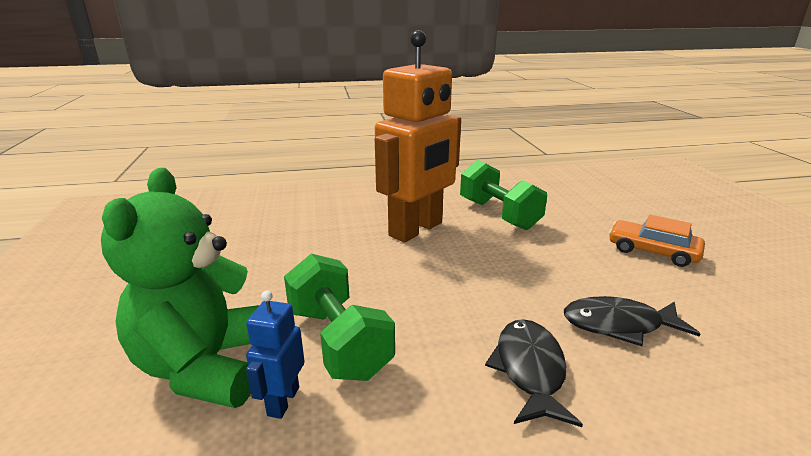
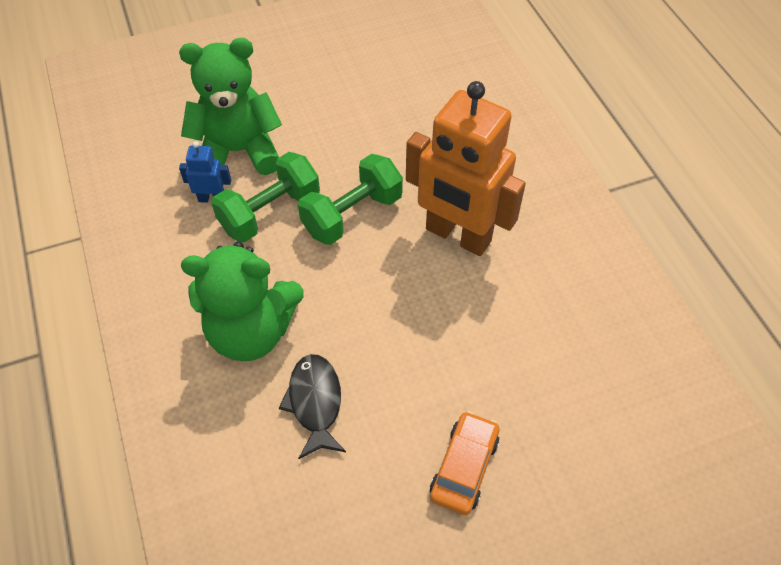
camera: 80 degrees right, 30 degrees up
(498, 214) = (520, 311): green dumbbell -> green dumbbell (352, 215)
(529, 370) = (251, 331): black fish -> green teddy bear

